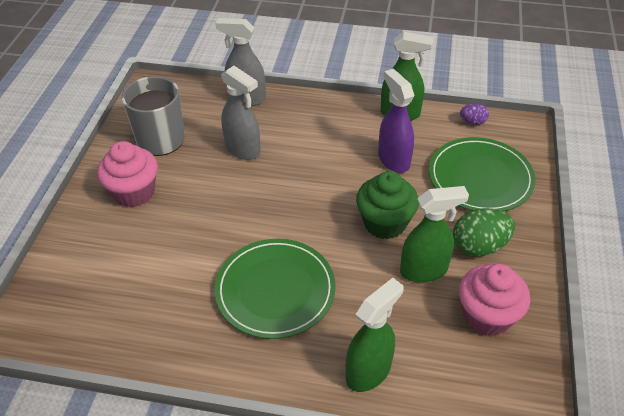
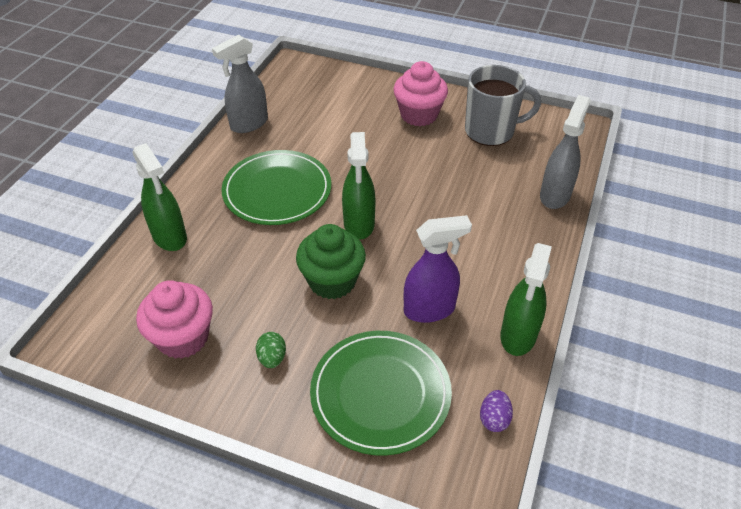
camera: 100 degrees right, 0 degrees up
(243, 149) = (467, 186): grey spray bottle -> grey spray bottle (249, 124)
(424, 270) = (258, 300): green spray bottle -> green spray bottle (359, 224)
(479, 246) = (272, 358): green egg -> green egg, size x0.54

